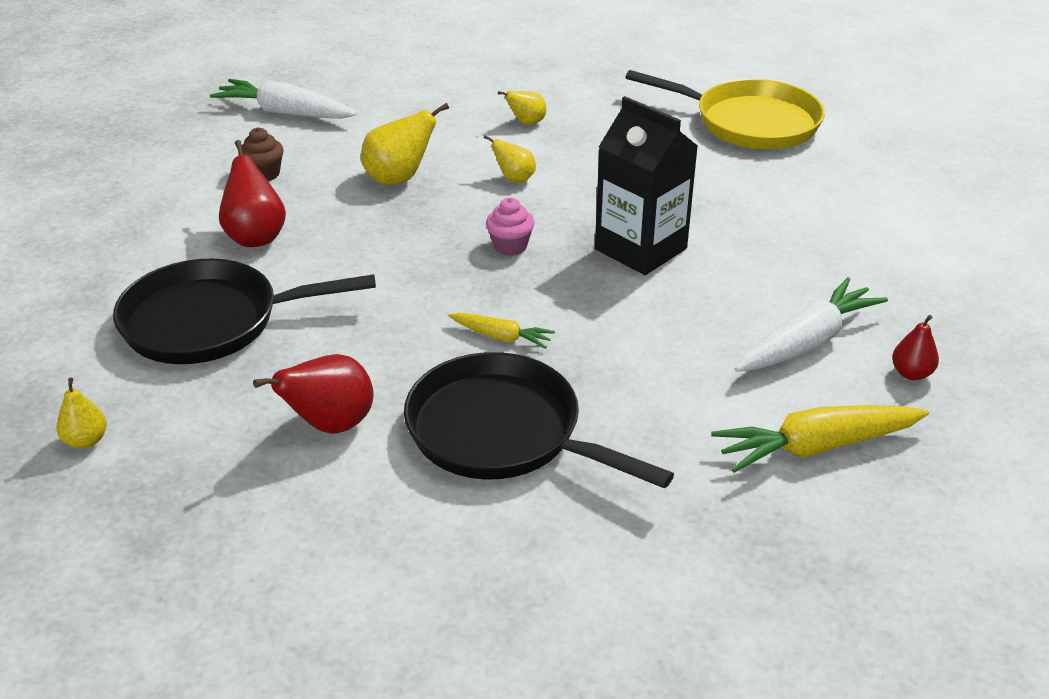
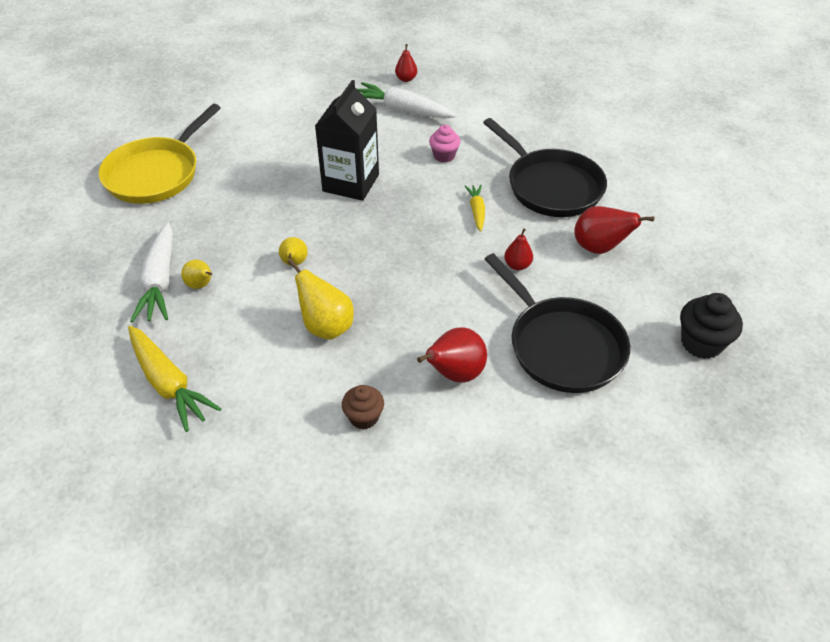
camera: 115 degrees left, 10 degrees up
(86, 441) = (701, 343): yellow pear -> black cupcake
(286, 113) = (246, 460): white carrot -> white carrot (160, 281)
(367, 335) = (517, 265): none -> red pear
(502, 432) = (550, 186): black pan -> black pan turned 45 degrees counterclockwise
(510, 246) = (382, 237): pink cupcake -> pink cupcake (444, 156)
(749, 123) = (156, 173): yellow pan -> yellow pan turned 150 degrees counterclockwise
(817, 447) = (480, 95): yellow carrot -> yellow carrot (168, 383)

